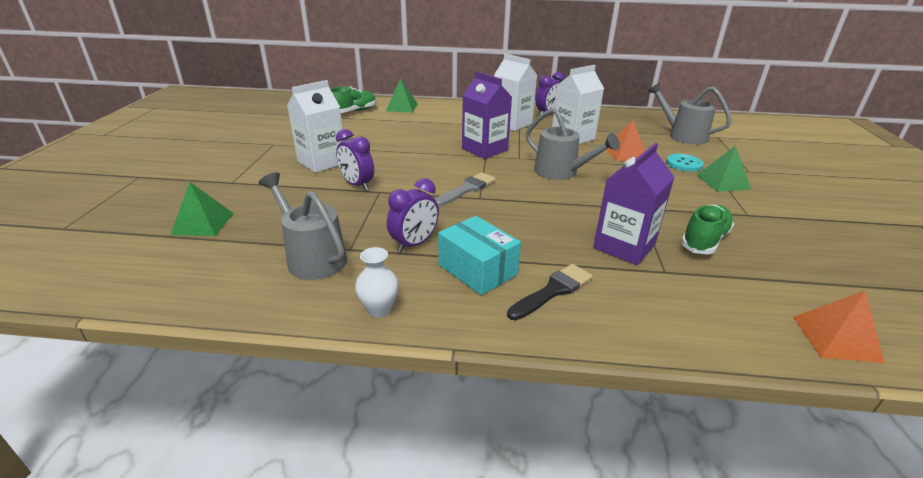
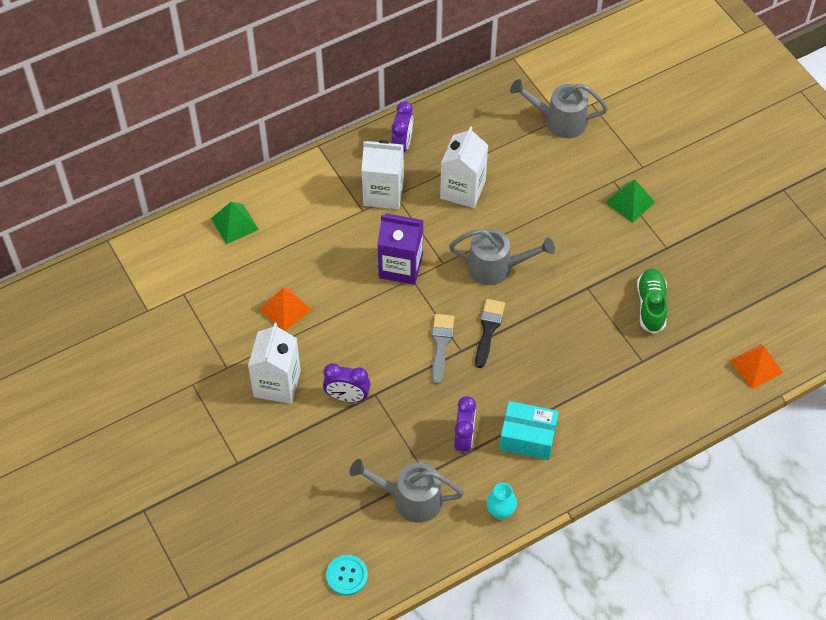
camera: 35 degrees left, 25 degrees up
(203, 223) = (287, 521): green pyramid -> none
(353, 111) = (193, 267): green shoe -> none
(379, 309) = (500, 512): white vase -> turquoise vase
(553, 291) = (587, 426): black brush -> black brush (488, 329)
(624, 246) = (603, 348): purple carton -> none
(625, 153) = (528, 195): orange pyramid -> orange pyramid (285, 309)
(684, 164) = (586, 186): turquoise button -> turquoise button (347, 575)

